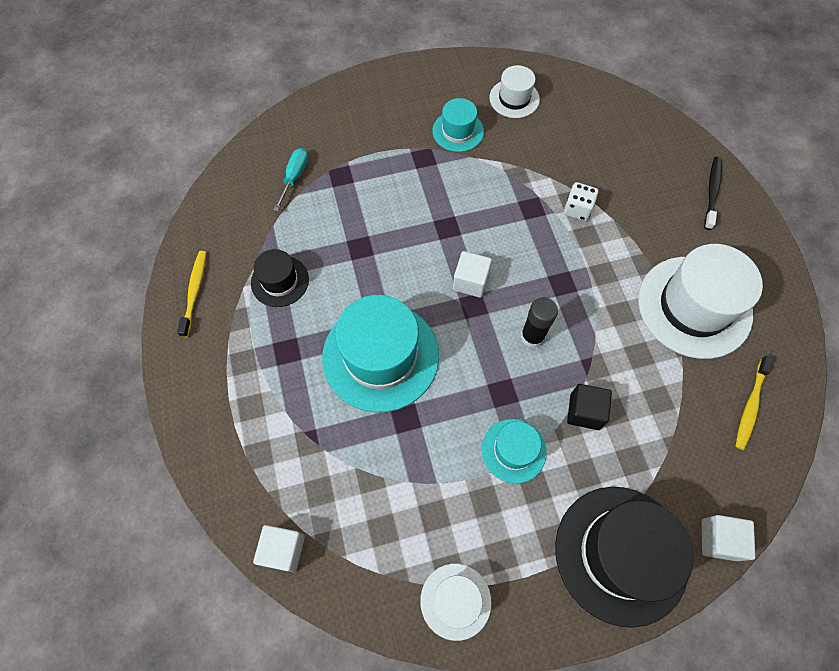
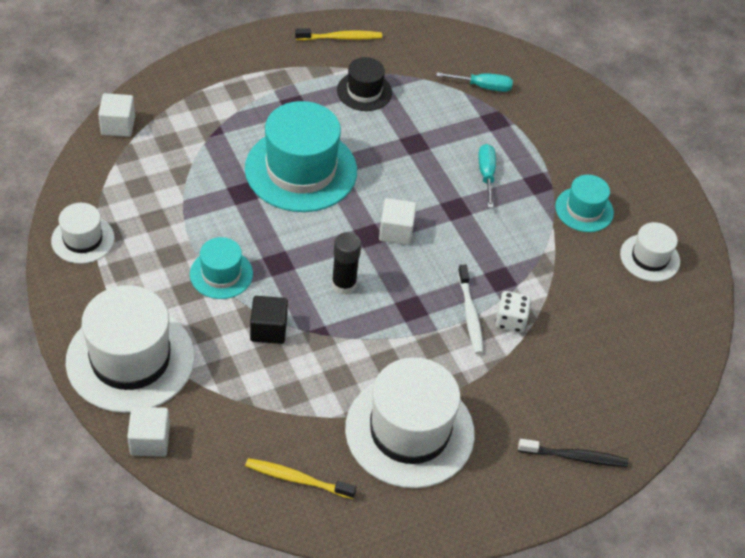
camera: 75 degrees right, 15 degrees down
(408, 196) = (486, 175): none -> turquoise screwdriver
(570, 238) = (470, 314): none -> white toothbrush
(621, 554) = (130, 359): black hat -> white hat

